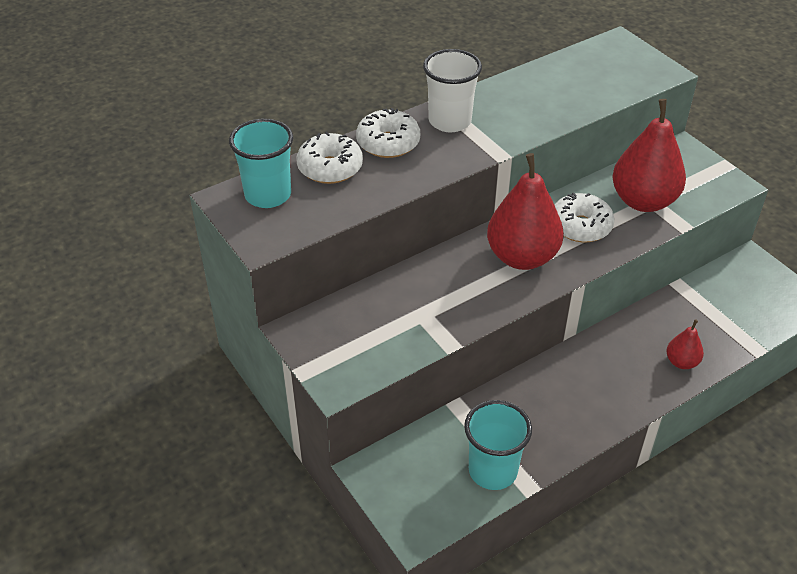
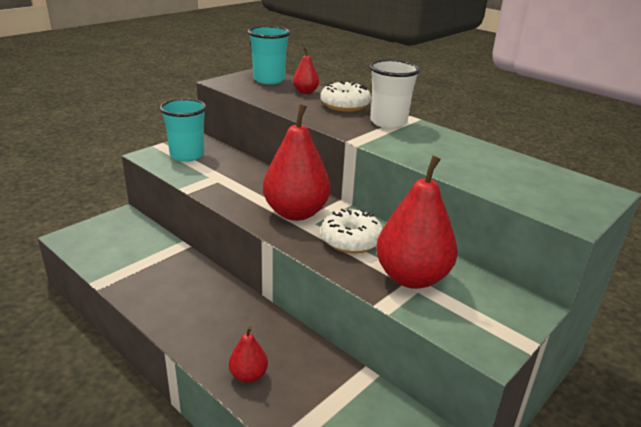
camera: 75 degrees right, 15 degrees down
(330, 168) = (305, 92): white donut -> red pear
(492, 471) = (116, 265): turquoise cup -> turquoise cup (187, 155)

